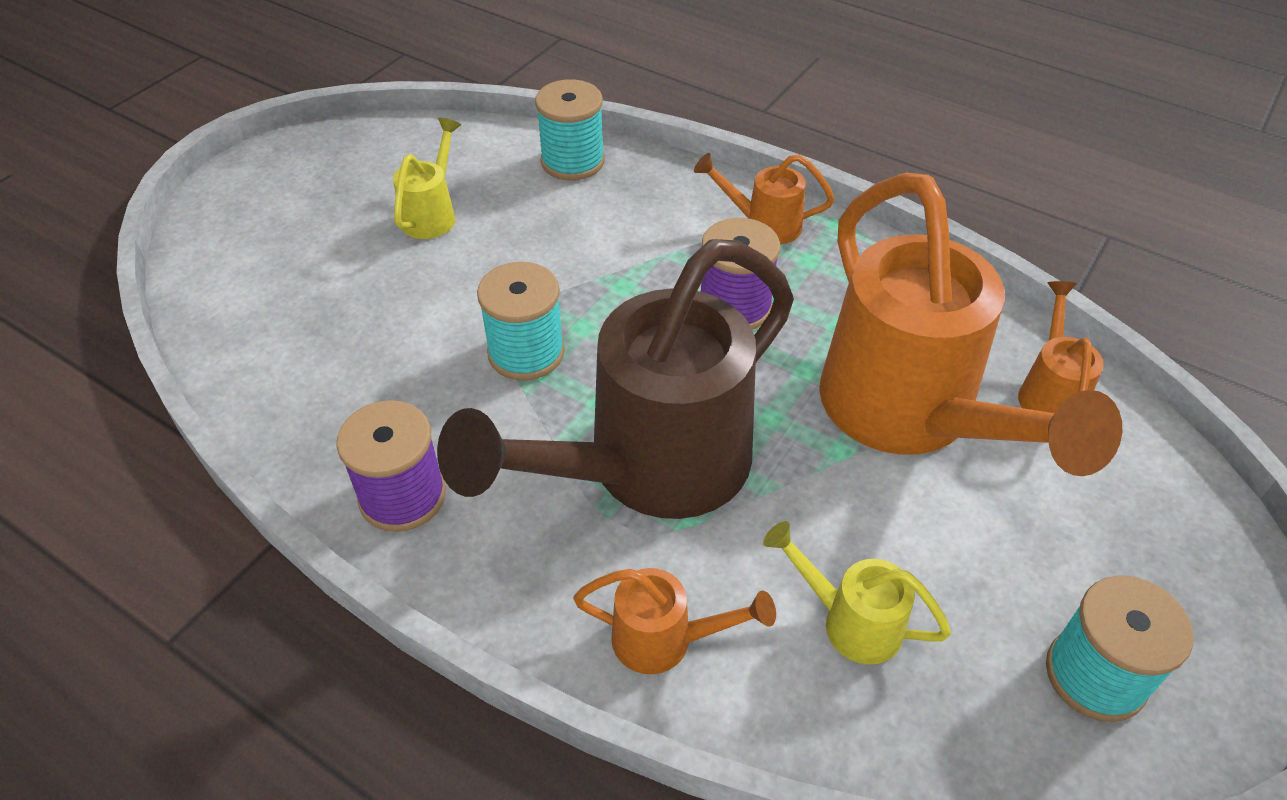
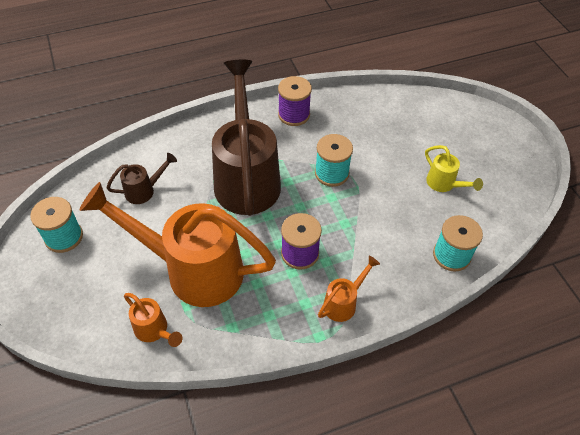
camera: 125 degrees right, 5 degrees up
(666, 640) = (185, 146): orange watering can -> none
(849, 621) = (145, 190): yellow watering can -> brown watering can

